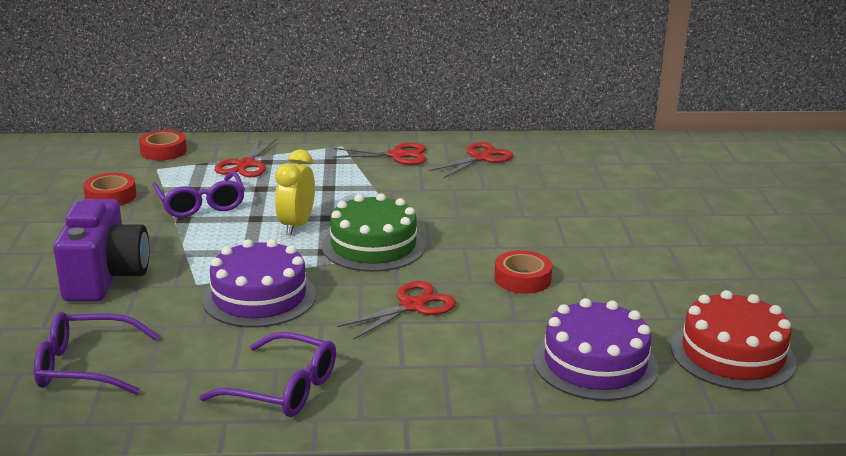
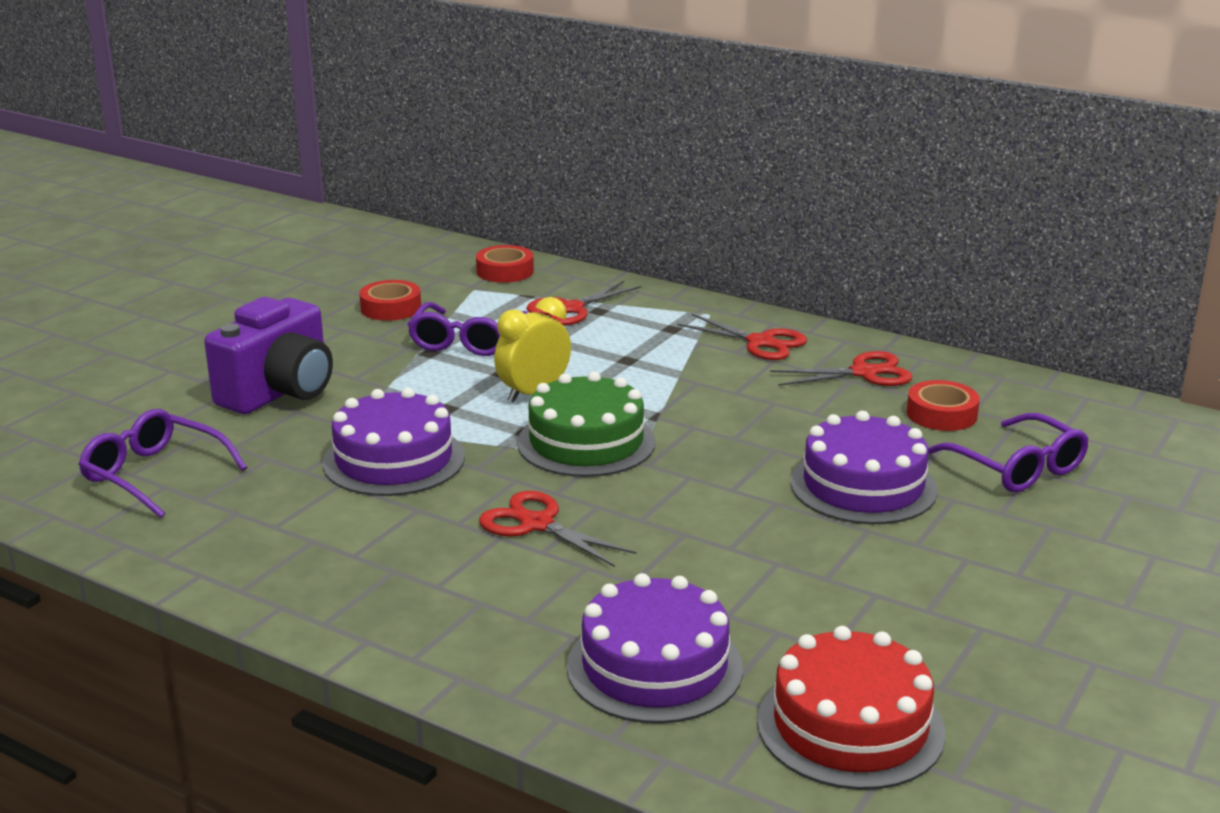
camera: 35 degrees right, 0 degrees up
(283, 389) = (292, 564): purple glasses -> purple glasses (1017, 468)
(412, 306) = (537, 524): red scissors -> red scissors turned 135 degrees counterclockwise
(522, 279) = (708, 537): red tape -> red tape (941, 414)
(565, 222) = (863, 486): none -> purple cake

